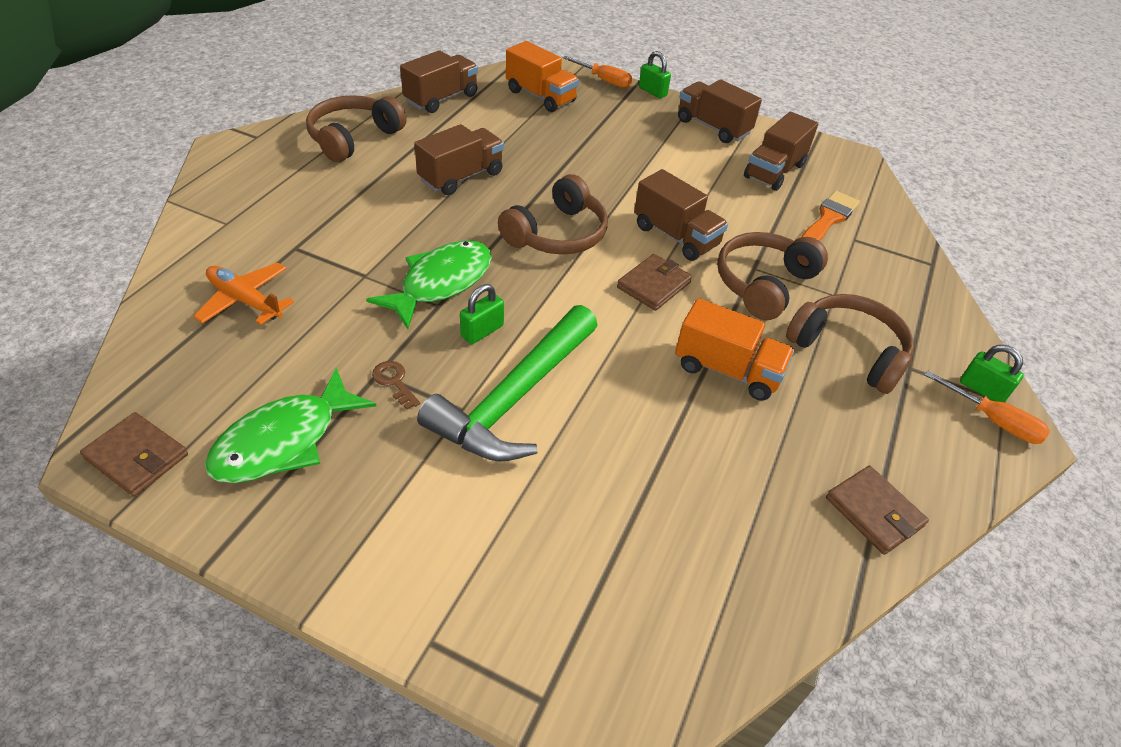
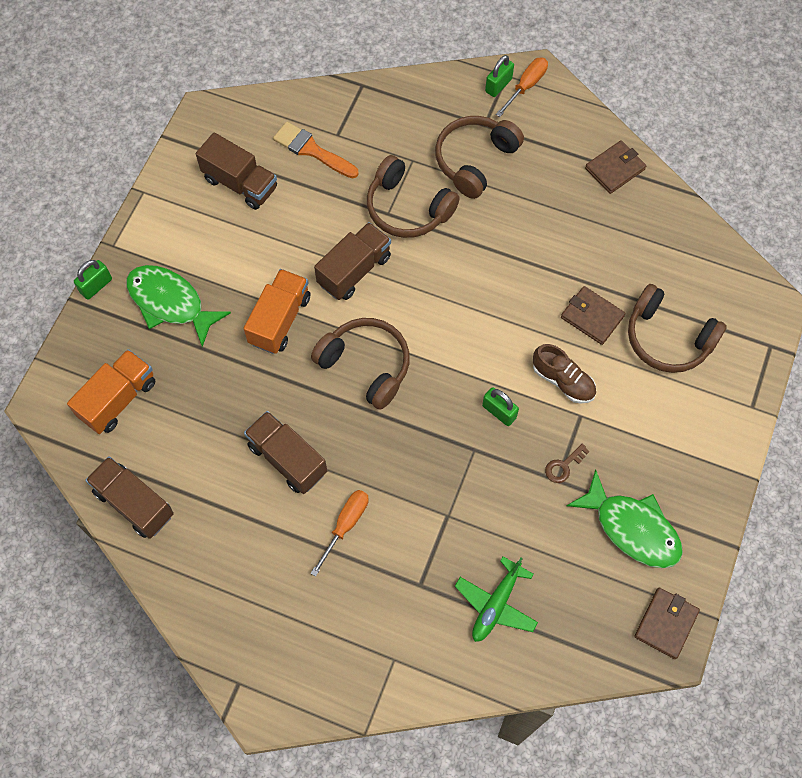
camera: 90 degrees left, 20 degrees up
(245, 300) = (496, 604): orange plane -> green plane
(354, 138) = (228, 579): brown headphones -> brown headphones (667, 338)
(441, 283) = (447, 451): green fish -> green fish (170, 303)
(515, 398) = (563, 381): green hammer -> brown shoe
(604, 80) = (75, 335): orange screwdriver -> orange screwdriver (345, 525)
(653, 285) = (422, 288): brown wallet -> brown wallet (592, 317)
(713, 127) = (165, 231): brown truck -> none
(727, 370) = (509, 241): orange truck -> orange truck (280, 320)

